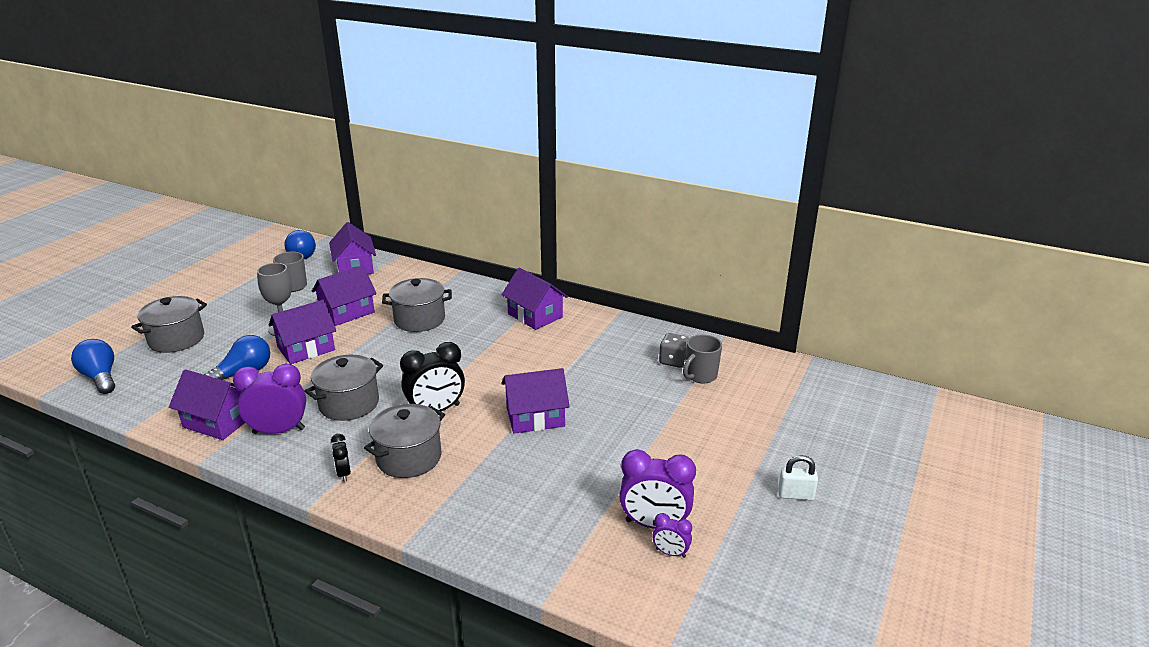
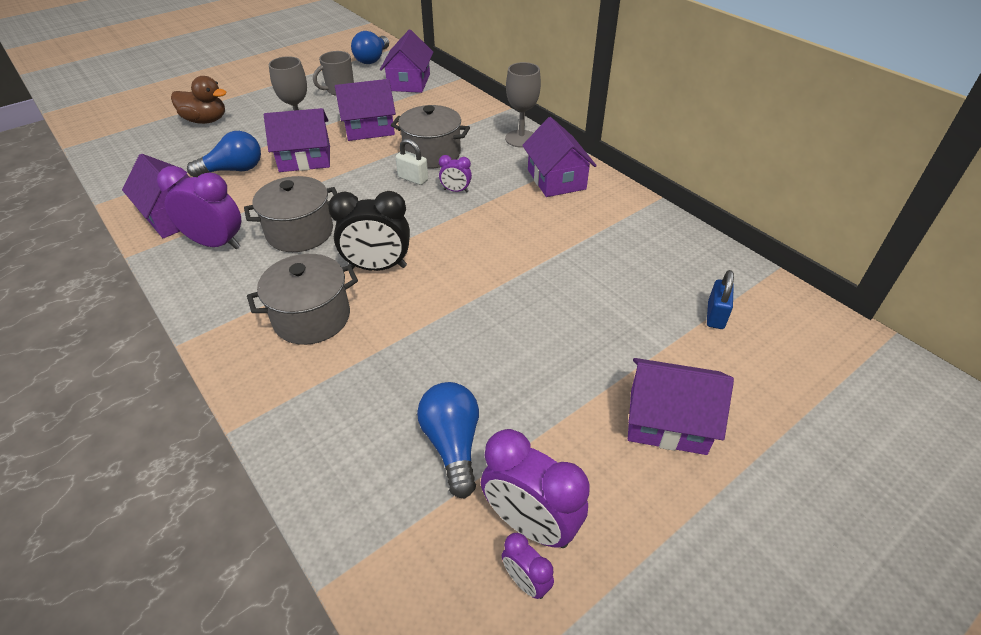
camera: 25 degrees right, 15 degrees up
(100, 377) = (120, 143): blue light bulb -> blue light bulb (452, 444)
(176, 339) = (206, 120): grey pot -> brown duck
(344, 474) = (237, 315): black clock -> none
(460, 342) = (456, 191): none -> purple clock
(486, 292) = (521, 139): none -> grey goblet
(535, 417) = (477, 310): purple house -> purple house (667, 421)
(673, 361) = (690, 284): grey dice -> none
(700, 376) = (715, 316): grey mug -> blue padlock
(795, 495) = (760, 557): white padlock -> white padlock (413, 179)

